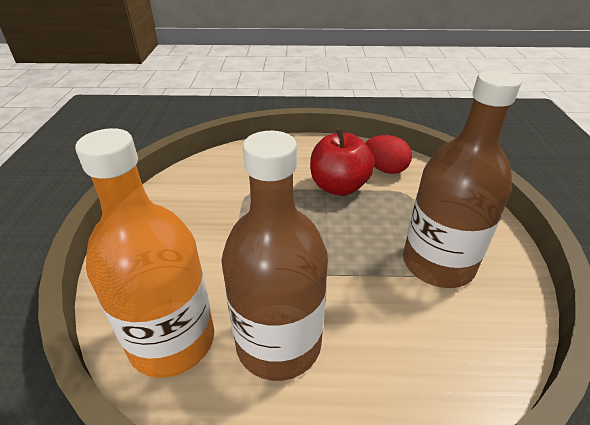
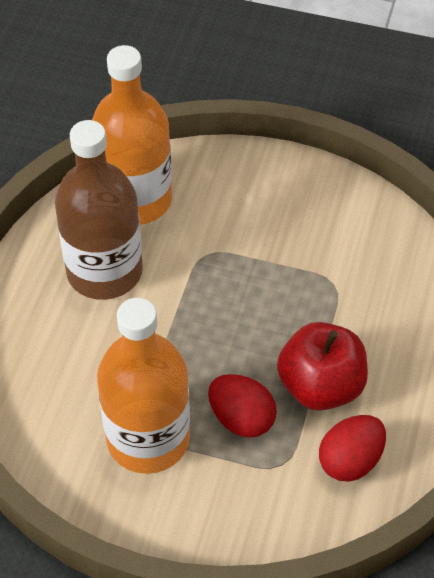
camera: 105 degrees right, 15 degrees up
(386, 217) = (241, 419): none -> red egg
(438, 264) = (148, 439): brown bottle -> orange bottle

